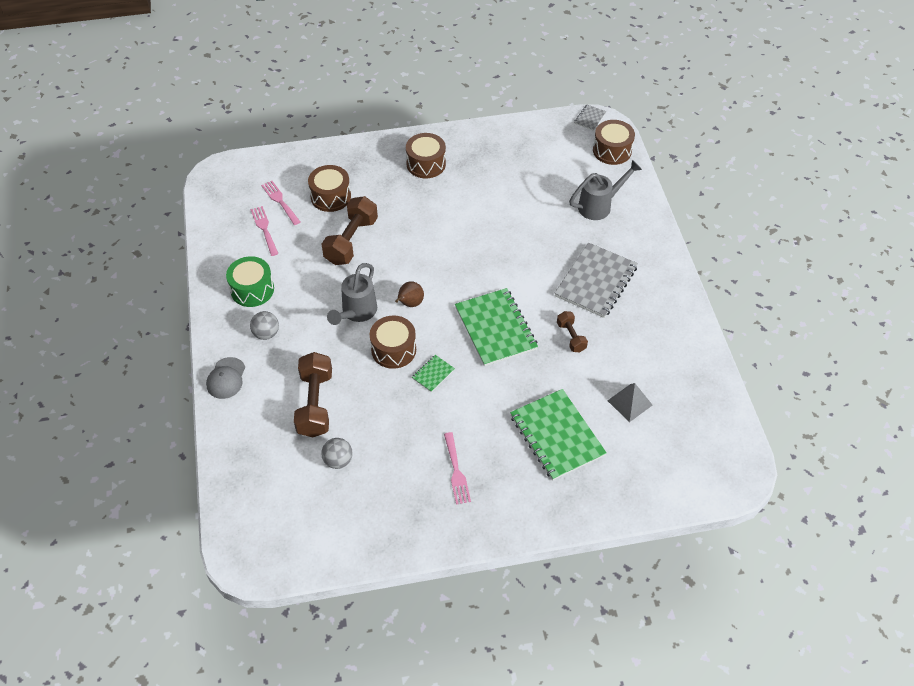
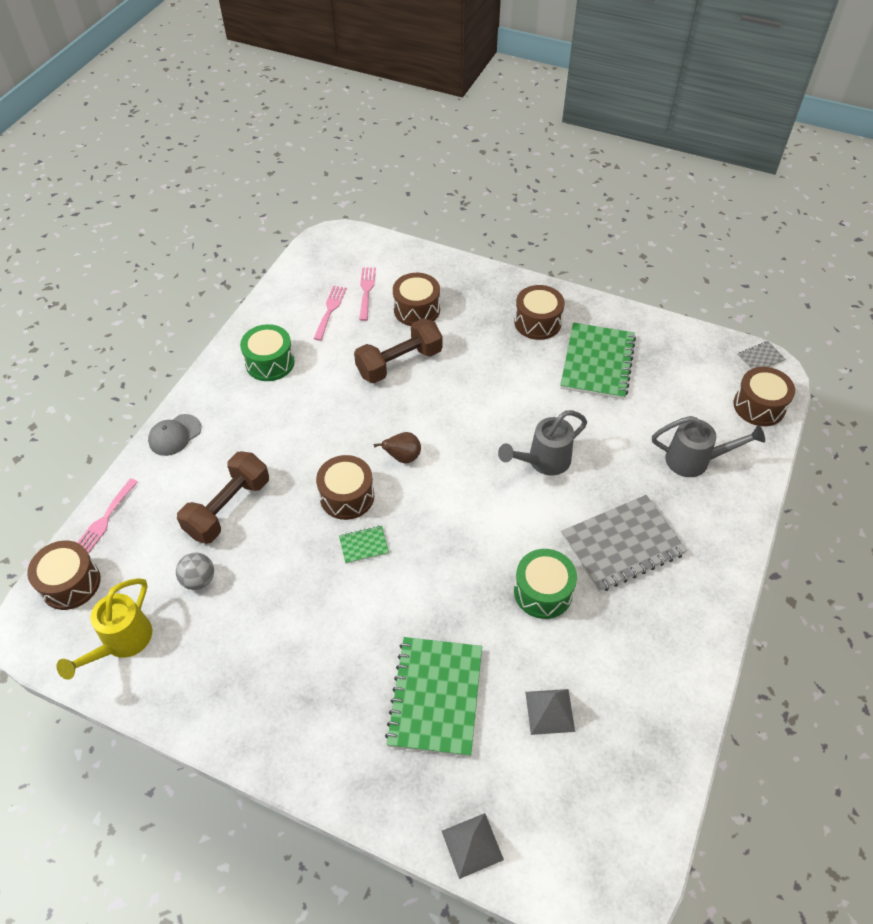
camera: 35 degrees right, 0 degrees up
(244, 518) = (70, 583): none -> brown drum
(266, 333) = (245, 412): grey ball -> none
(321, 531) = (122, 643): none -> yellow watering can
(356, 313) = (344, 438): grey watering can -> grey watering can (543, 461)
(456, 471) = (298, 667): pink fork -> pink fork (105, 519)
(495, 328) = (468, 534): green notebook -> green notebook (597, 363)
(571, 337) = (543, 592): brown dumbbell -> green drum
(645, 501) = (472, 845): none -> grey pyramid

